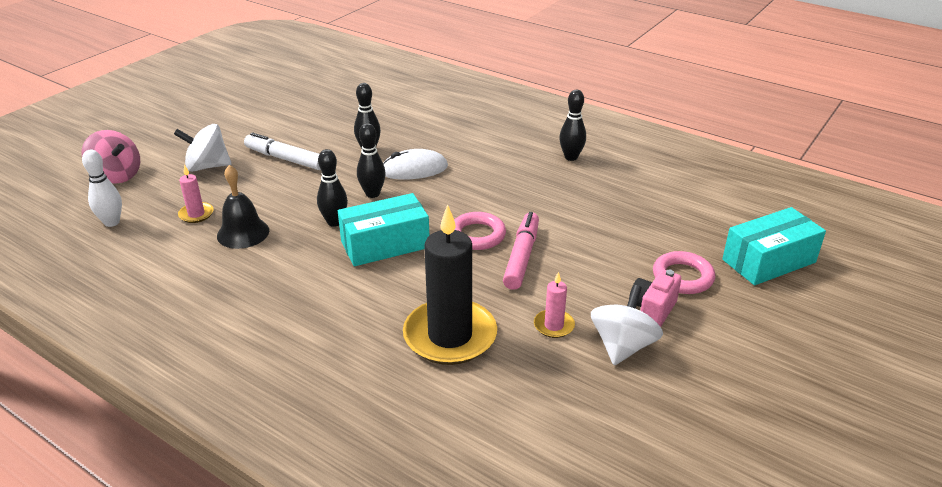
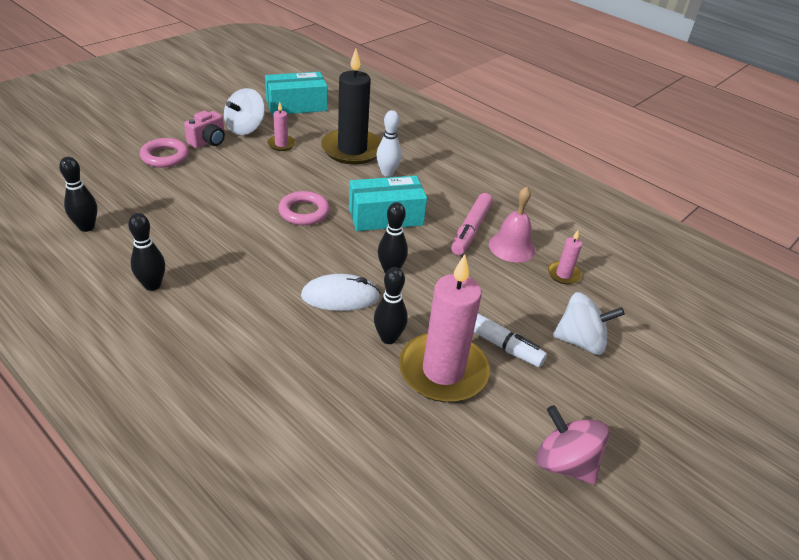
camera: 175 degrees left, 5 degrees up
(112, 222) = (640, 278): white bowling pin -> white bowling pin (387, 173)
(117, 175) = (679, 343): pink spinning top -> pink spinning top (564, 463)
(243, 233) = (512, 247): black bell -> pink bell
(326, 138) = (443, 371): none -> pink candle
(334, 222) = (429, 244): black bowling pin -> black bowling pin (86, 227)
(521, 257) = (276, 189): pink marker -> pink marker (471, 230)
(768, 261) = (86, 156): turquoise box -> turquoise box (296, 105)

